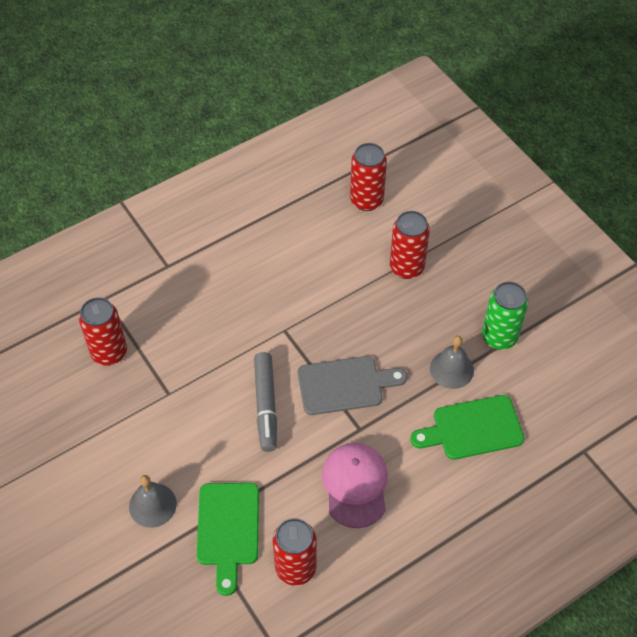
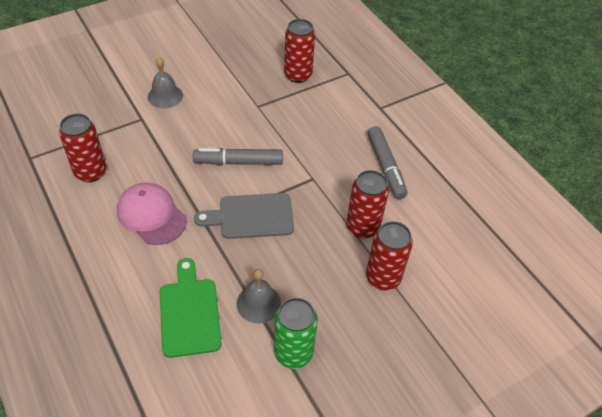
camera: 90 degrees right, 5 degrees down
(228, 529) = (134, 135): green cutting board -> none
(262, 262) = (385, 167): none -> grey marker
(345, 385) = (251, 216): grey cutting board -> grey cutting board turned 90 degrees clockwise
(355, 485) = (151, 215): pink cap -> pink cap turned 135 degrees counterclockwise
(366, 200) = (467, 252): red can -> red can (362, 227)

